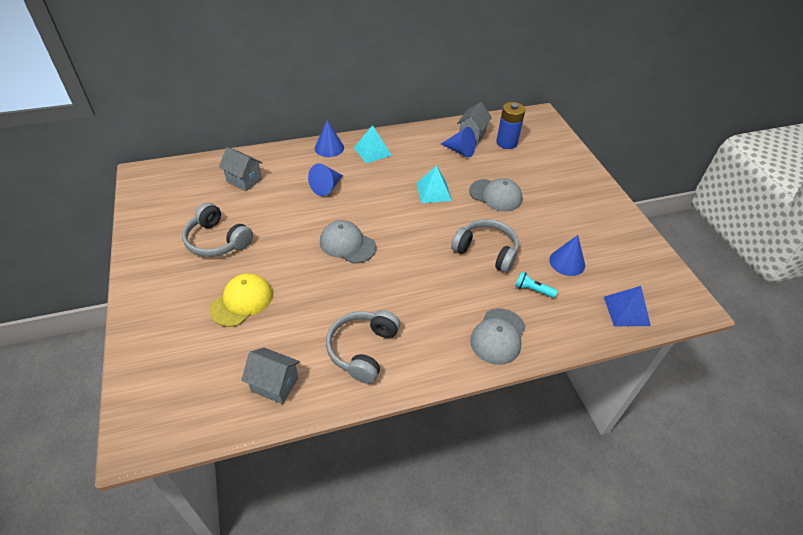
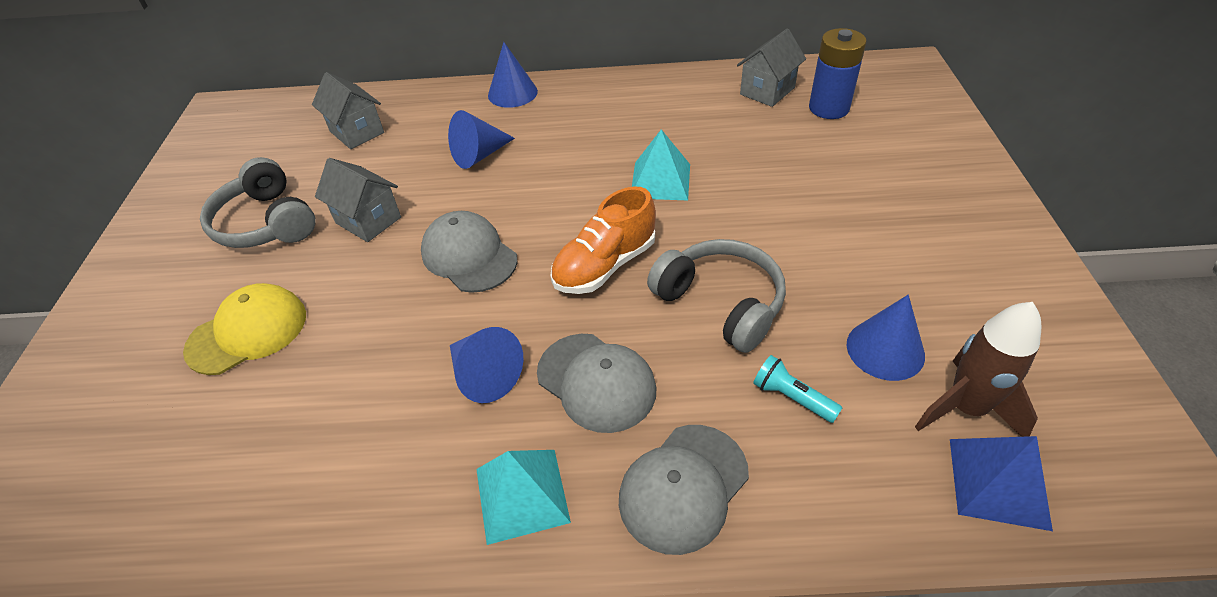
camera: 20 degrees right, 0 degrees up
(275, 384) = (218, 502): grey house -> grey house (368, 220)
(362, 349) = (404, 463): grey headphones -> none
(372, 151) = (581, 104): turquoise pyramid -> turquoise pyramid (522, 495)
(422, 240) = (604, 265): none -> orange shoe
(460, 151) = (736, 115): blue cone -> blue cone (484, 375)
(495, 195) = (776, 199): grey cap -> grey cap (596, 382)
(607, 283) = (965, 408): none -> brown rocket

